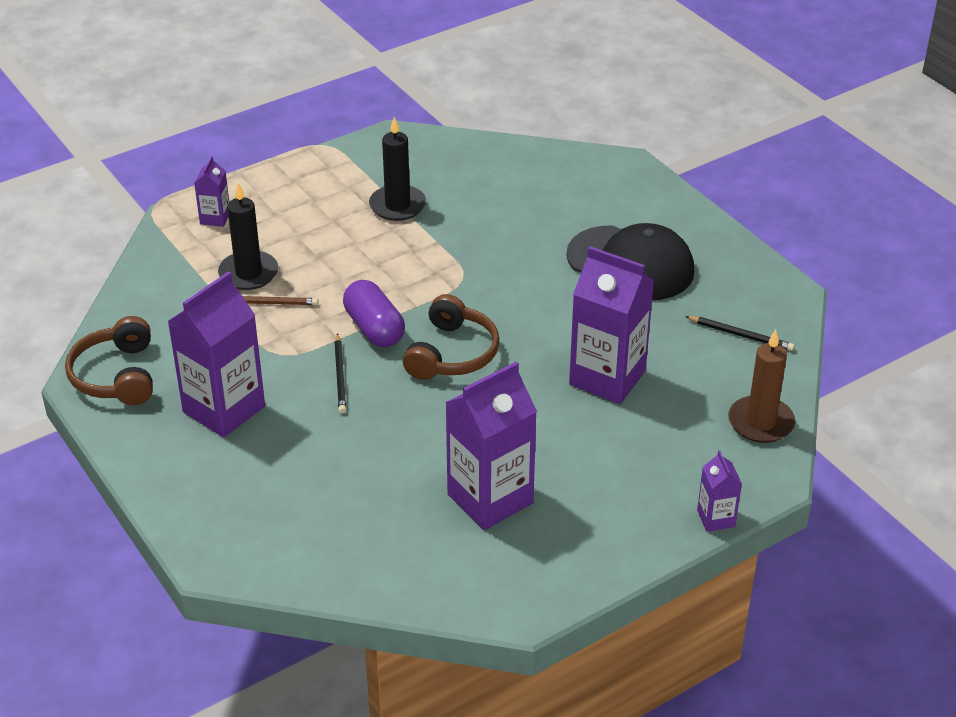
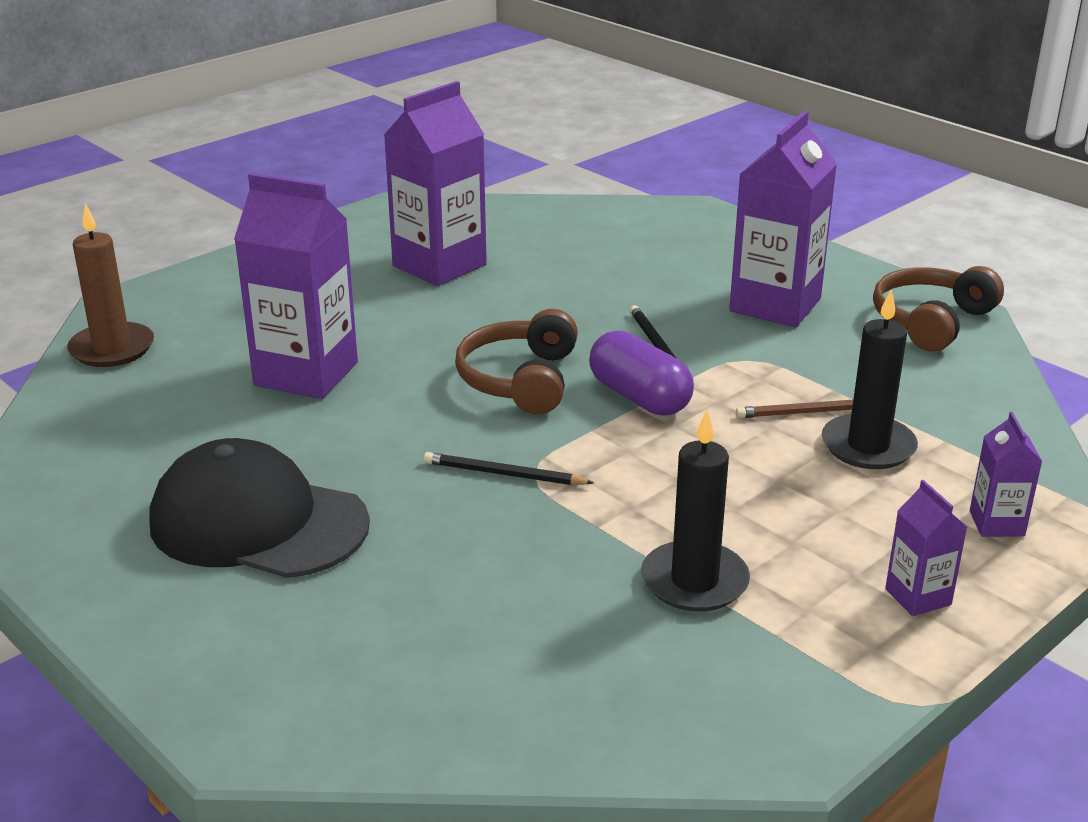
camera: 170 degrees right, 10 degrees down
(116, 375) = (931, 322): brown headphones -> brown headphones turned 120 degrees counterclockwise
(716, 518) = (193, 271): purple carton -> purple carton (918, 597)
(741, 335) = (102, 439): black pencil -> black pencil (504, 474)

